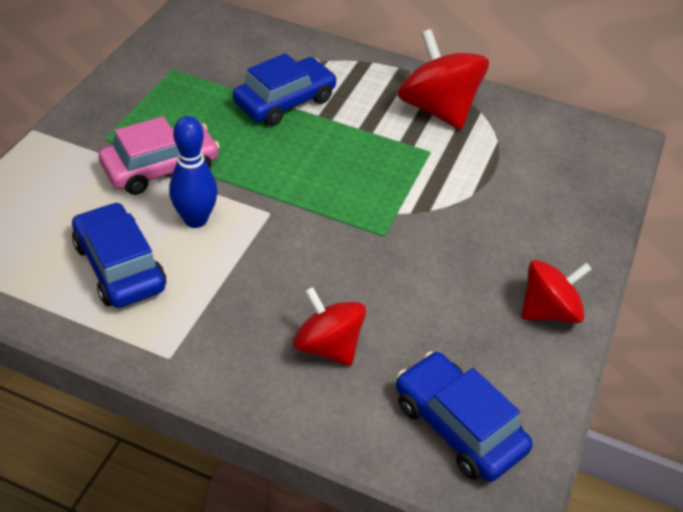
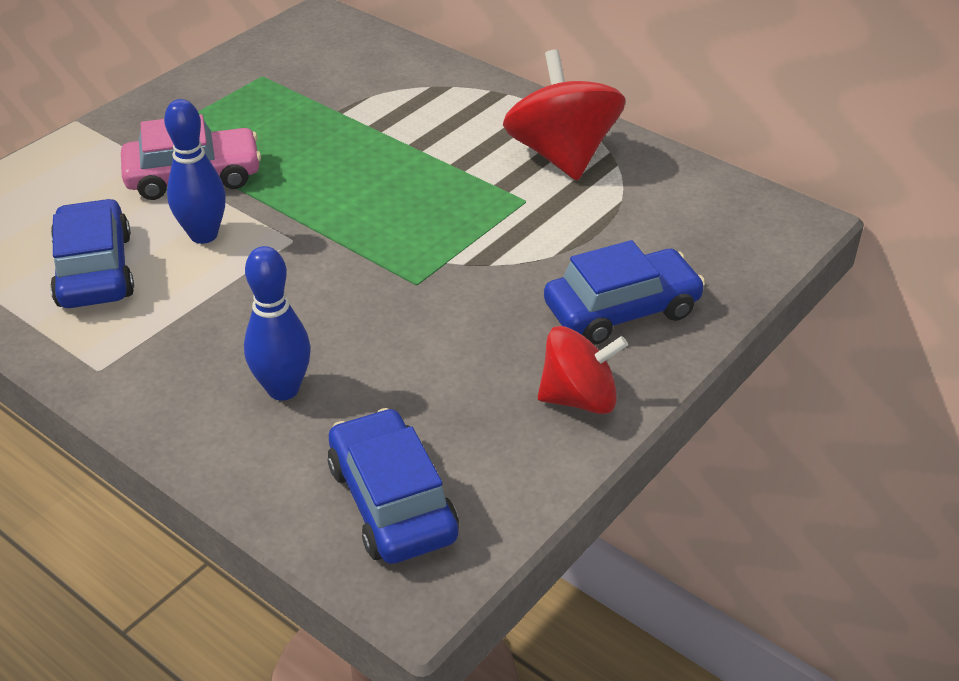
camera: 20 degrees right, 5 degrees down
(285, 101) = (375, 125): blue car -> blue car (622, 310)
(328, 346) = (283, 389): red spinning top -> blue bowling pin

